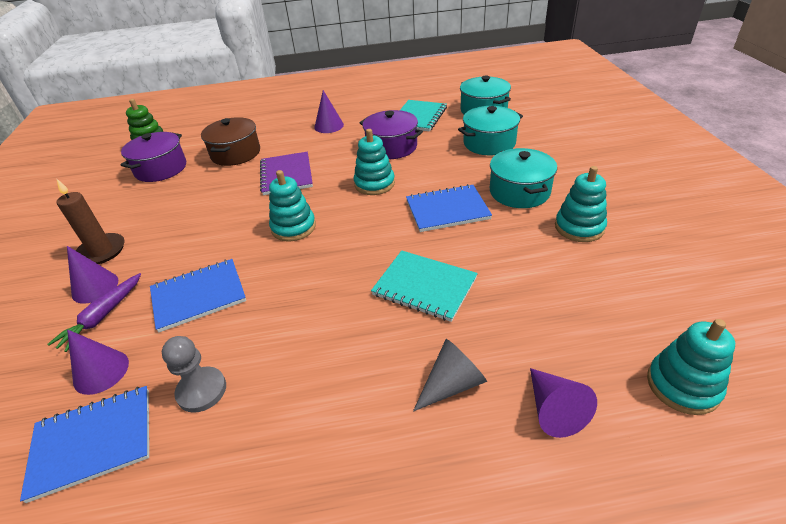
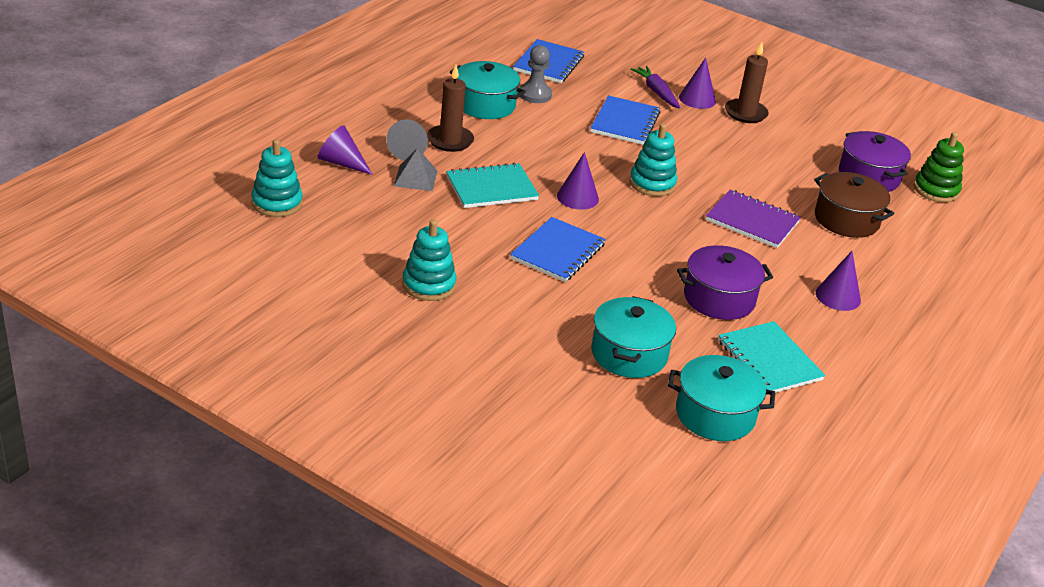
camera: 125 degrees right, 5 degrees down
(101, 371) = (601, 78): purple cone -> purple cone (577, 197)
(374, 184) = (659, 248): turquoise stacking toy -> none
(389, 371) = (450, 141): none -> brown candle
(485, 337) = (415, 178): none -> grey pyramid
(519, 192) = (519, 300): turquoise pot -> turquoise pot (485, 105)

